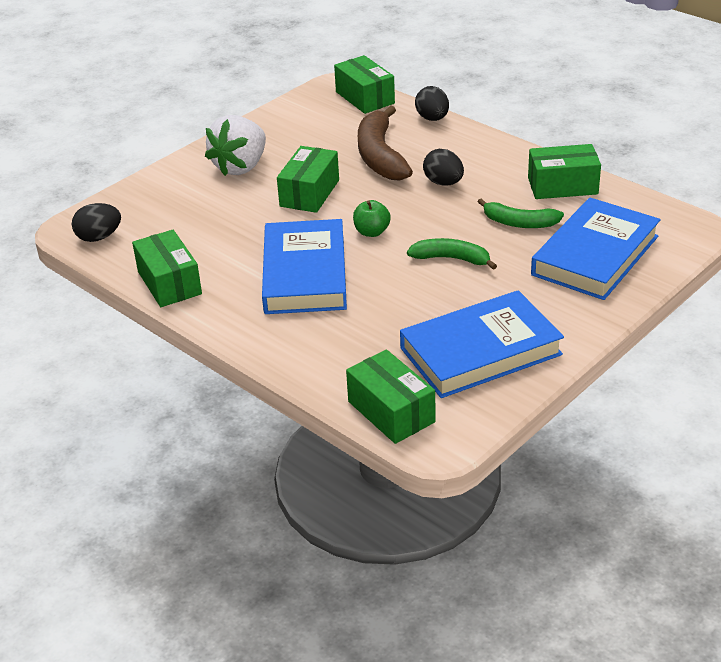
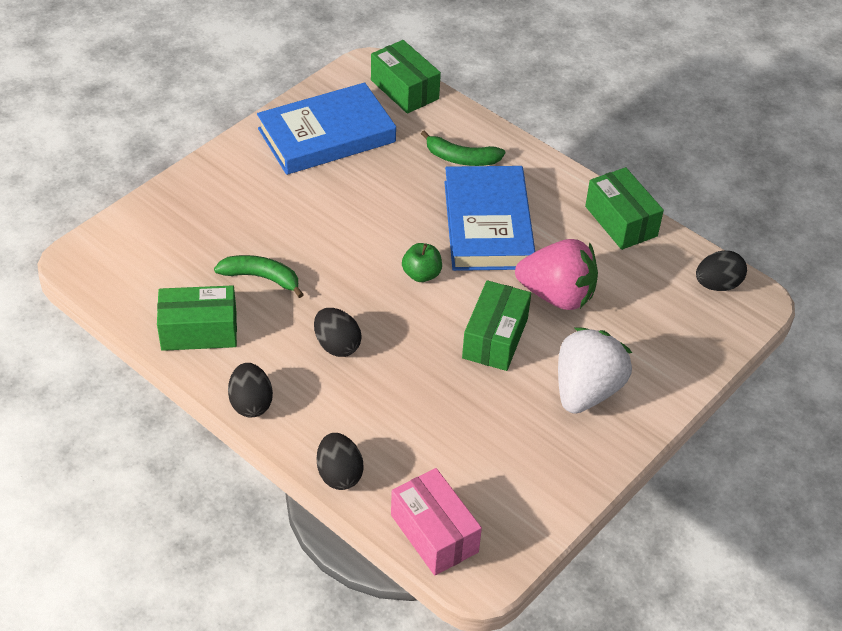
camera: 175 degrees right, 10 degrees up
(249, 223) = (557, 295): none -> pink strawberry
(365, 98) = (434, 533): green box -> pink box
(380, 156) = (412, 399): brown banana -> none
(451, 259) = (340, 234): green banana -> green banana (461, 158)
(506, 148) = (251, 403): none -> black egg
(595, 255) = (195, 230): blue book -> none

